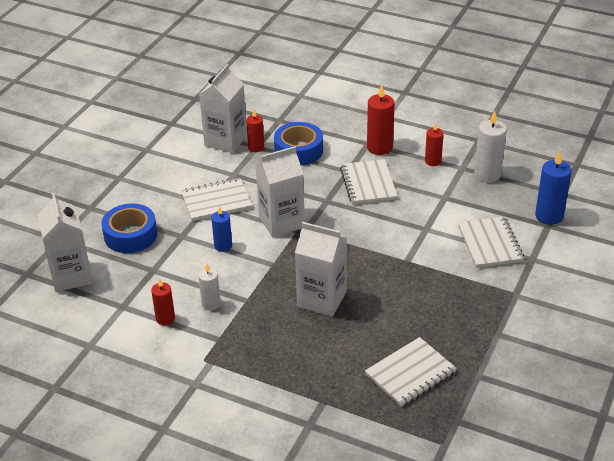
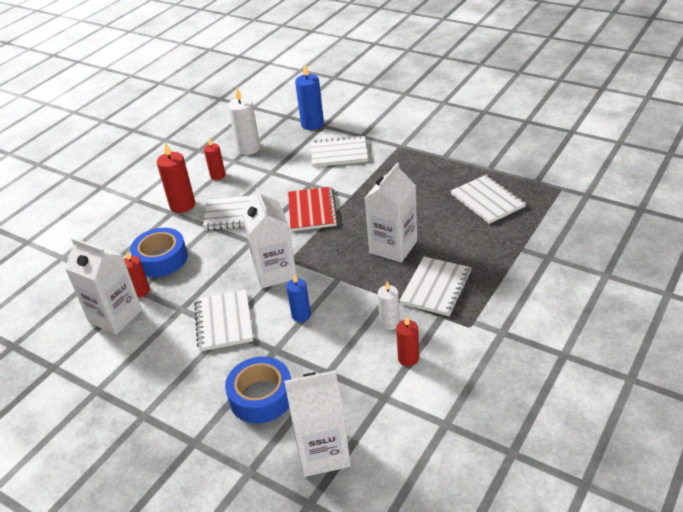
camera: 80 degrees left, 0 degrees up
(259, 334) = (436, 288): none -> white notebook
(379, 235) = (312, 210): none -> red notebook

